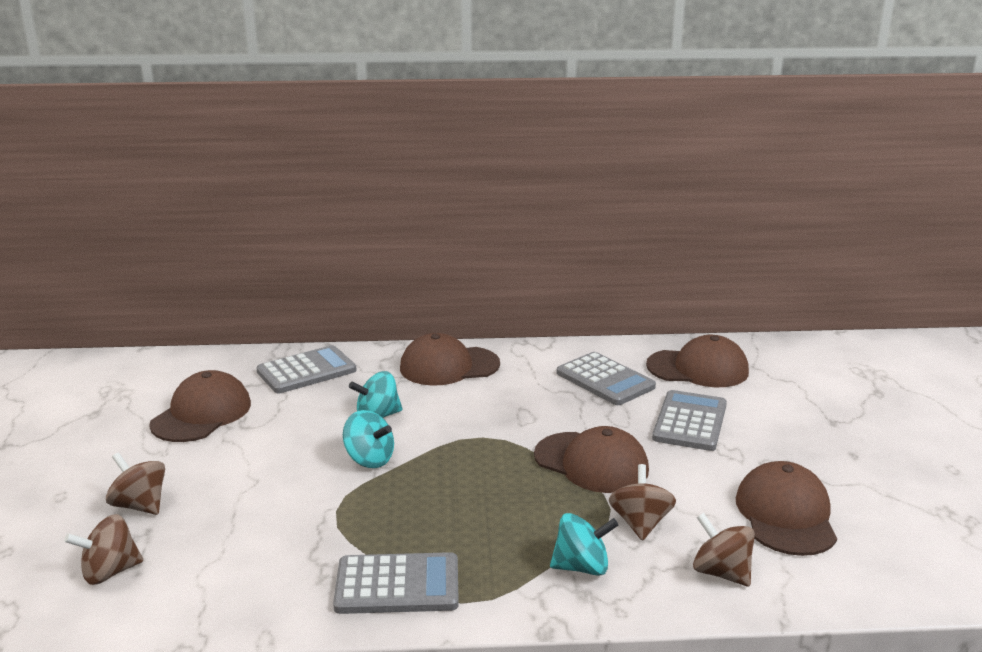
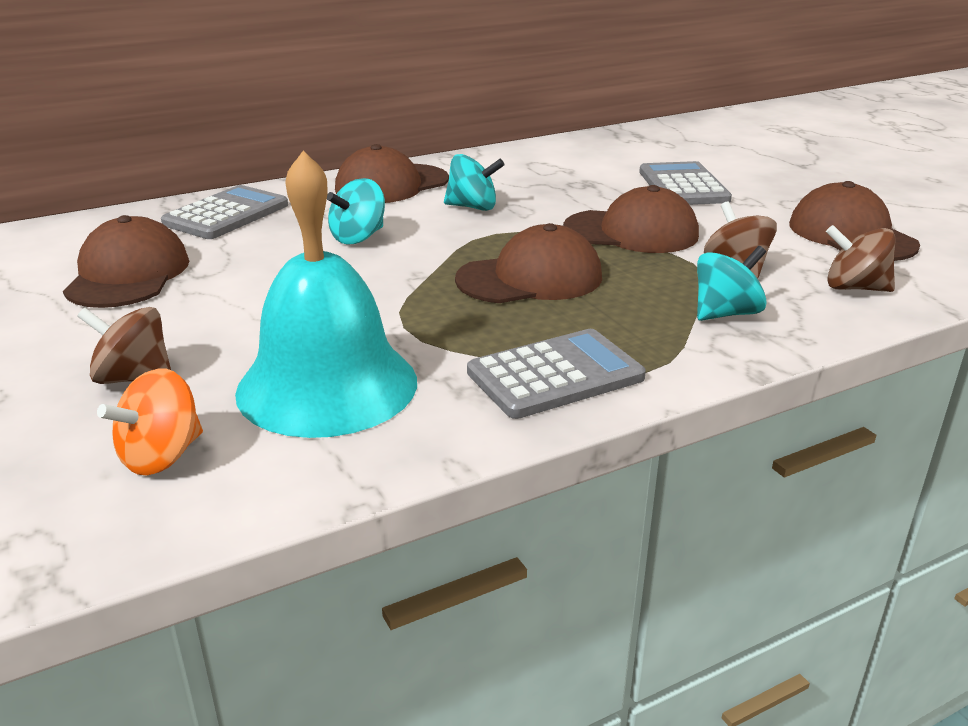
camera: 25 degrees left, 5 degrees up
(110, 572) = (162, 456): brown spinning top -> orange spinning top
(244, 547) = (327, 385): none -> turquoise bell
(369, 459) = (392, 275): turquoise spinning top -> turquoise spinning top (473, 207)
(605, 380) = (566, 169): grey calculator -> none
(698, 369) = (641, 148): brown cap -> brown cap (530, 278)

